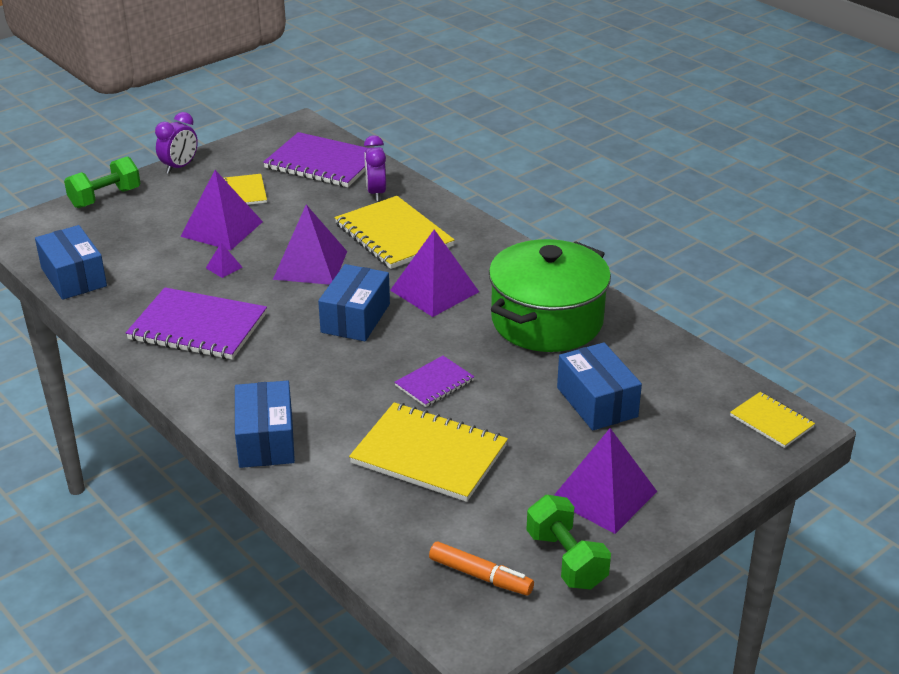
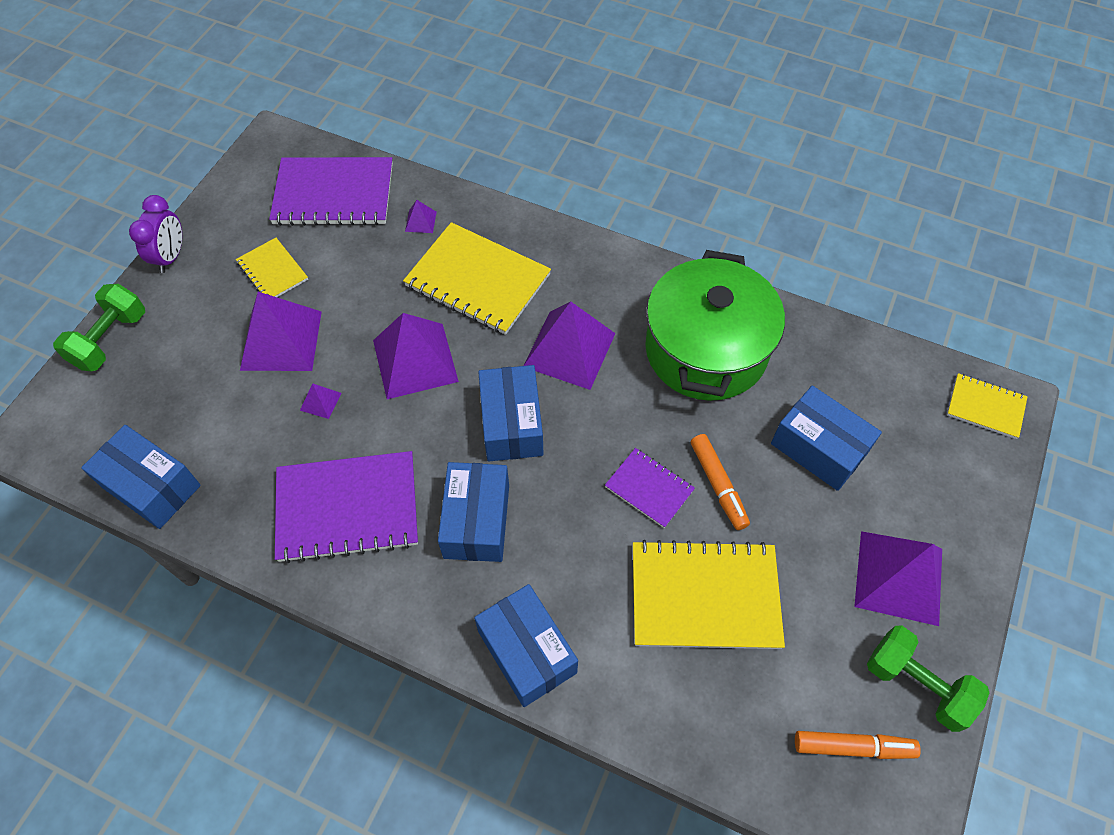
camera: 25 degrees left, 25 degrees up
(286, 361) = (476, 521): none -> blue box
(376, 193) = (420, 221): purple clock -> purple pyramid
(434, 383) = (649, 488): purple notebook -> purple notebook turned 75 degrees counterclockwise
(492, 397) = (718, 485): none -> orange marker

